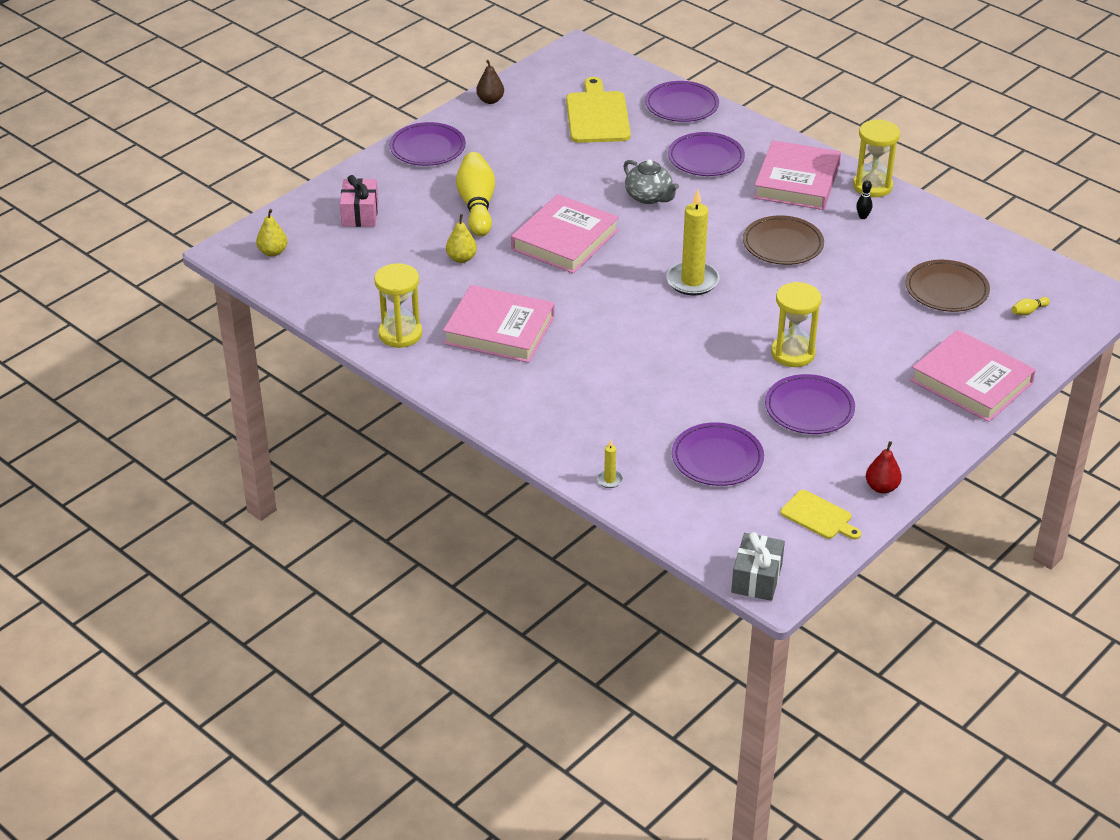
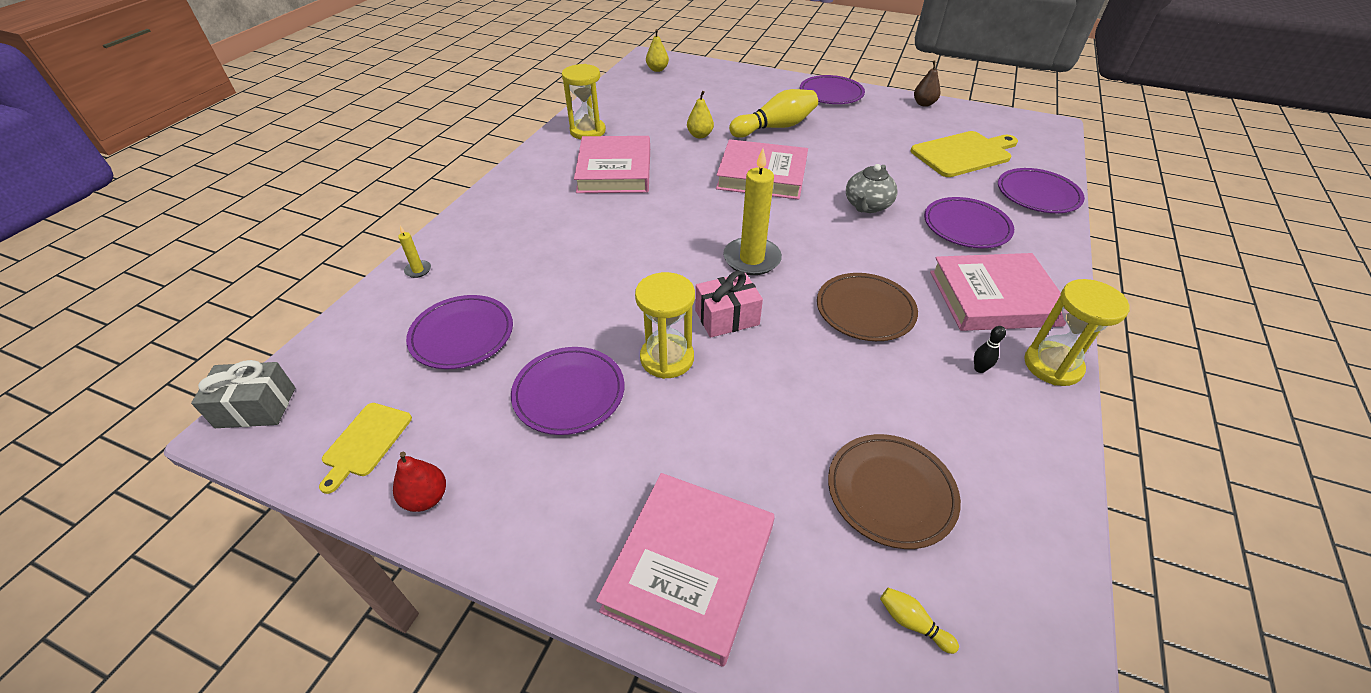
camera: 70 degrees right, 5 degrees up
(360, 214) = (725, 87): pink gift -> pink gift (727, 317)

